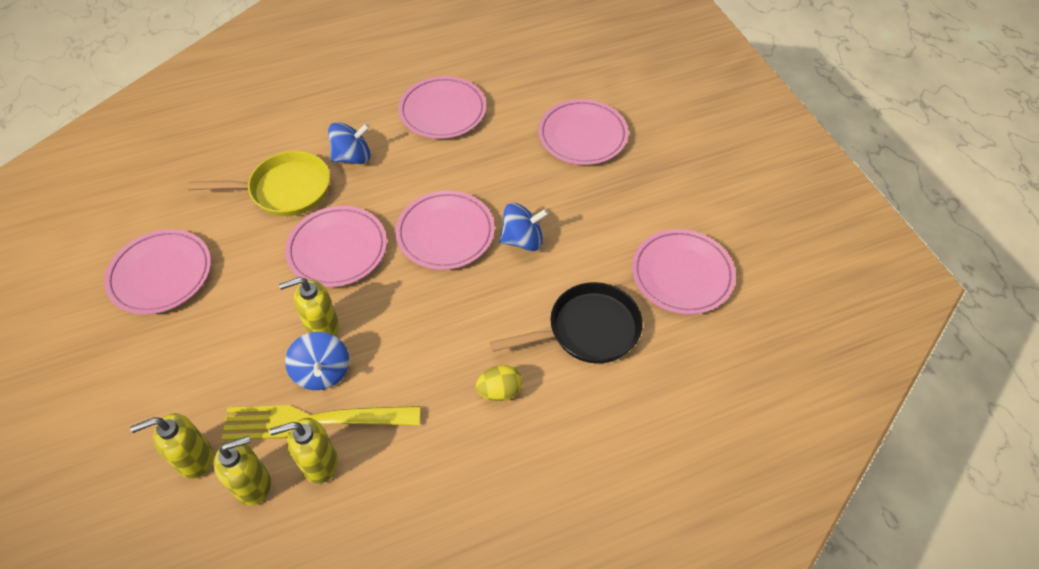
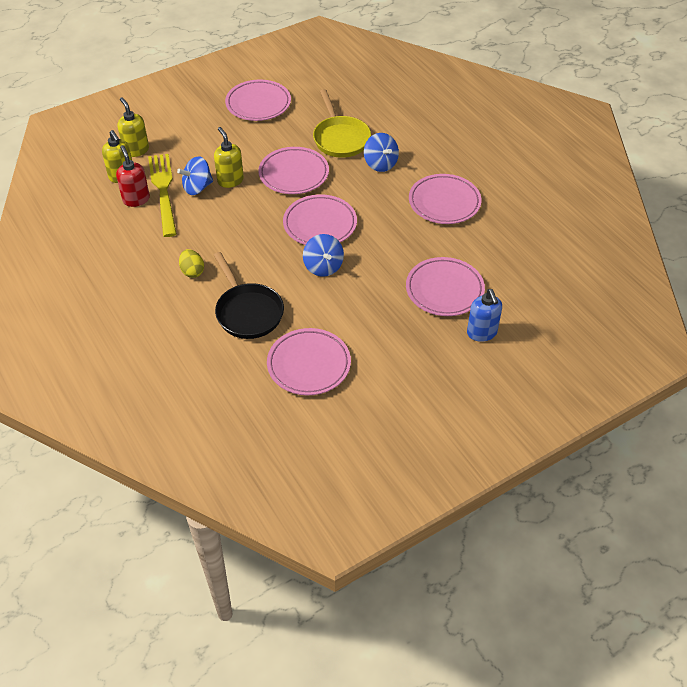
camera: 80 degrees right, 5 degrees down
(319, 463) = (136, 199): yellow soap dispenser -> red soap dispenser
(649, 118) = (482, 333): none -> blue soap dispenser

